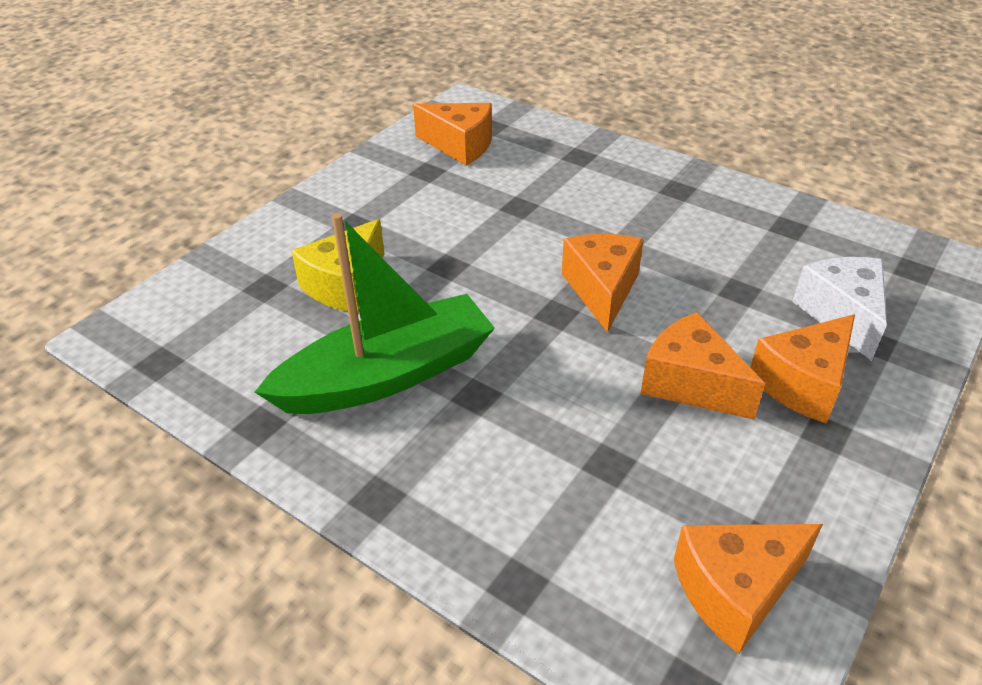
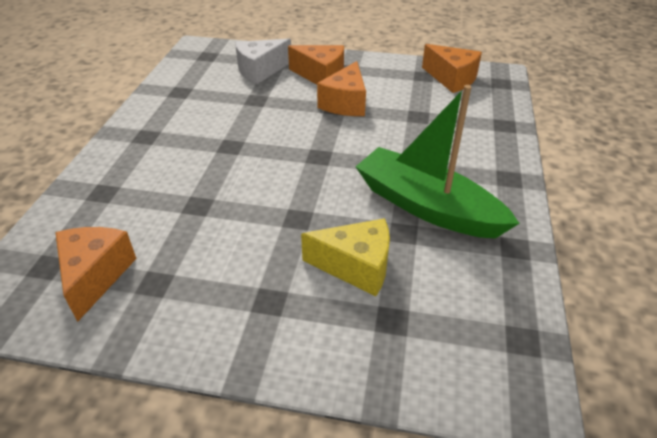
camera: 115 degrees left, 0 degrees up
(602, 290) = (284, 144): orange cheese -> none

